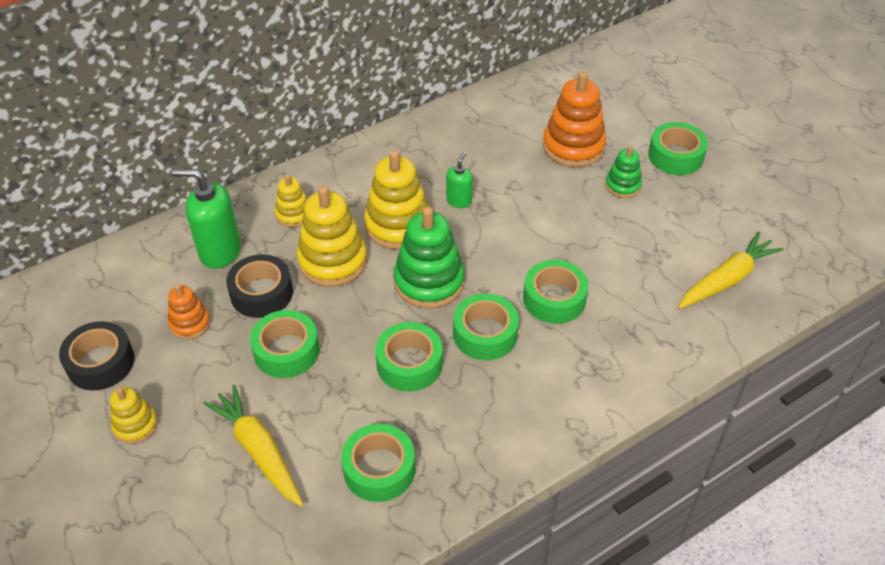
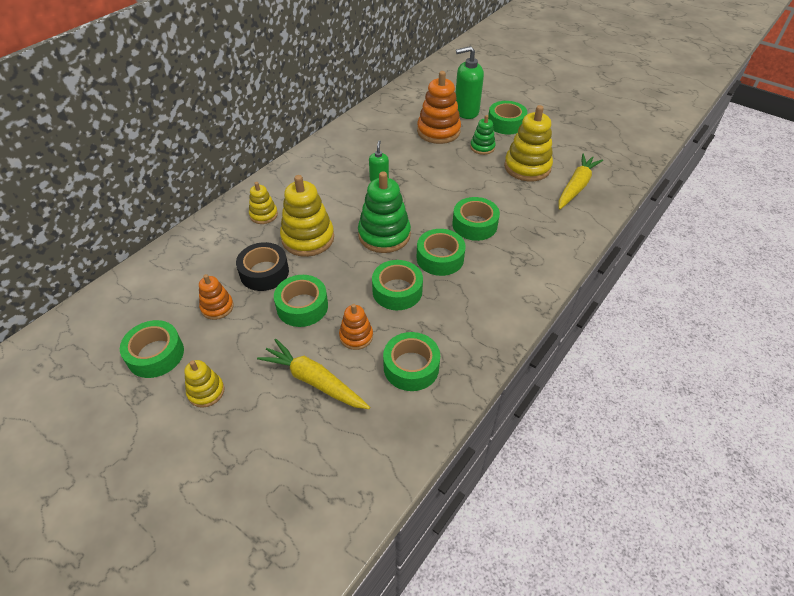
camera: 20 degrees left, 0 degrees up
(100, 363) = (155, 354): black tape -> green tape
(220, 251) = (218, 252): green soap dispenser -> green soap dispenser (466, 111)
(332, 409) = (356, 336): none -> orange stacking toy
(398, 225) = (344, 205): yellow stacking toy -> yellow stacking toy (527, 167)

